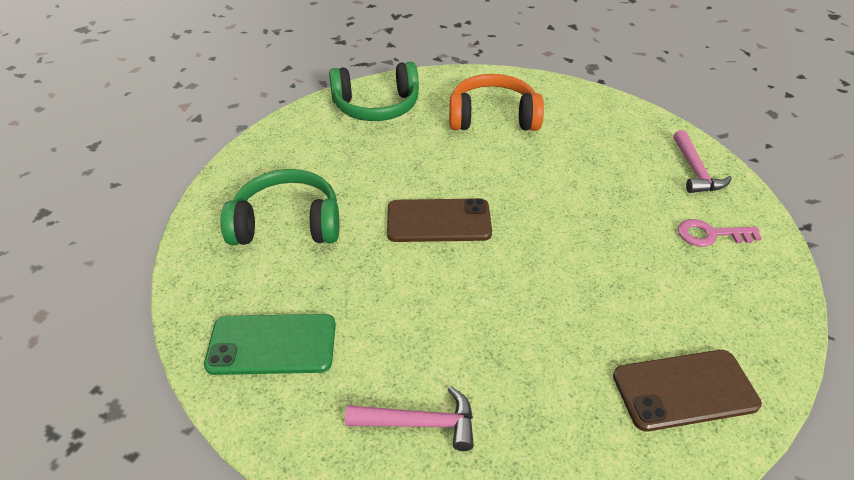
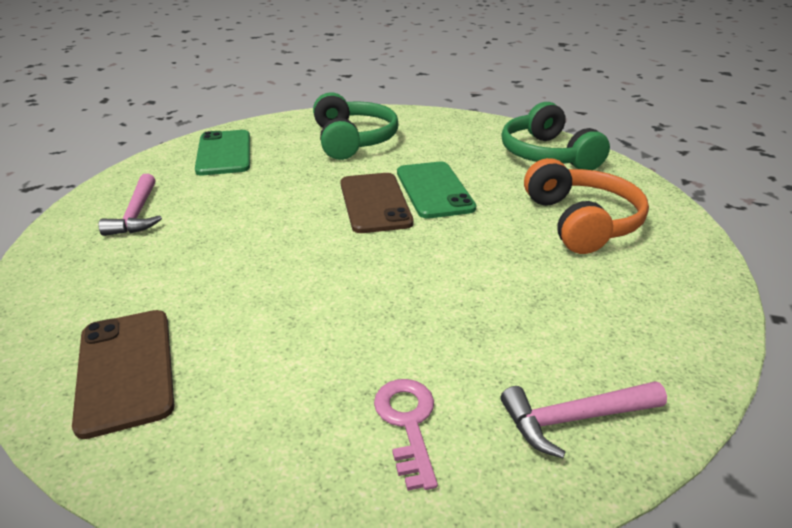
camera: 80 degrees right, 10 degrees down
(423, 181) = (434, 190): none -> green phone

